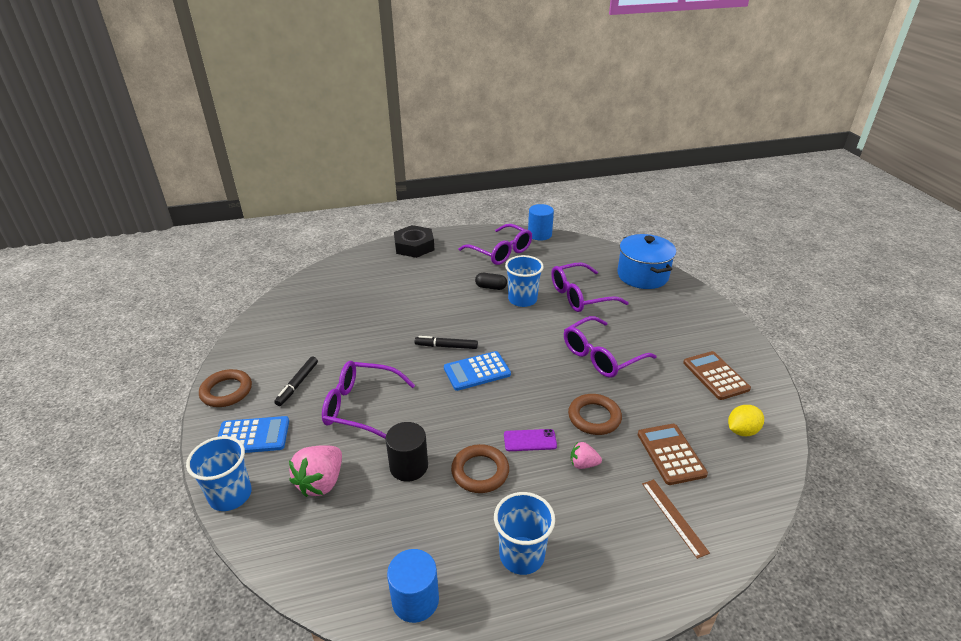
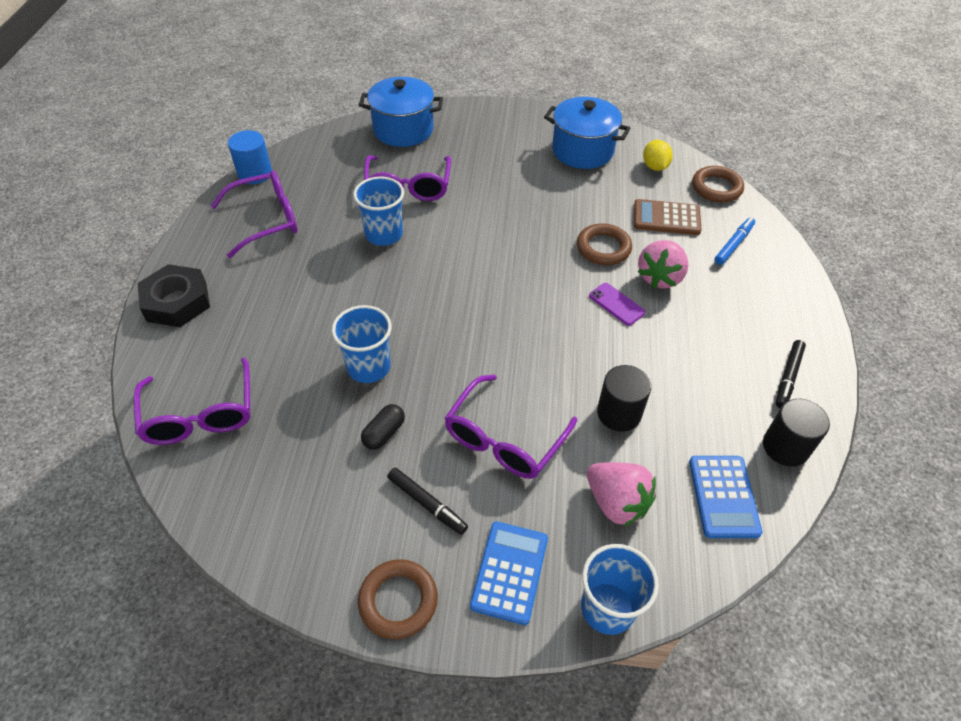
camera: 70 degrees left, 15 degrees up
(415, 600) = (785, 447): blue cylinder -> black cylinder
(446, 346) = (433, 328): black marker -> black marker (788, 377)
(477, 371) = (493, 313): blue calculator -> blue calculator (723, 496)
(480, 471) = (645, 355): brown ring -> brown ring (716, 188)
(491, 287) = (339, 253): black capsule -> black capsule (384, 433)
(522, 555) = (751, 355): blue cup -> blue cup (368, 367)
(530, 440) = (616, 304): purple phone -> purple phone turned 60 degrees counterclockwise
(583, 464) = (660, 277): pink strawberry -> pink strawberry, size x1.82
(601, 356) = (518, 210): purple glasses -> purple glasses (200, 415)
(674, 517) = (733, 245): brown ruler -> blue marker
(715, 376) = (582, 150): brown calculator -> blue pot

